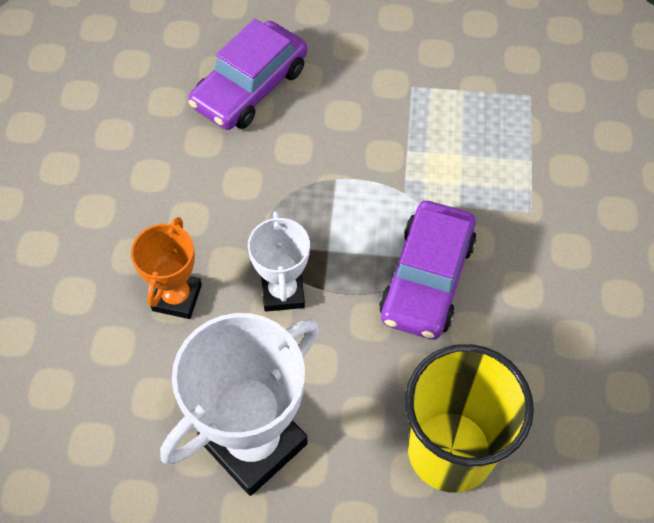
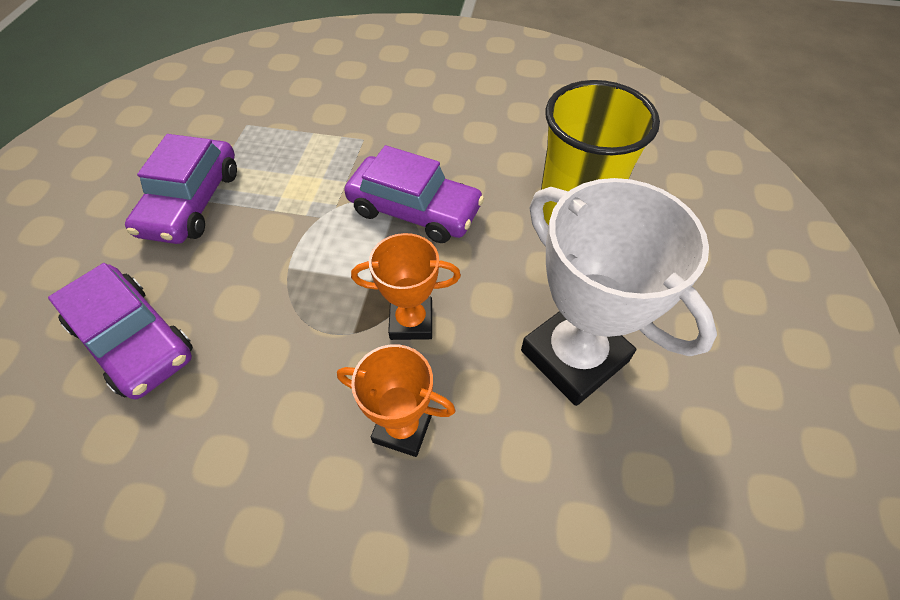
camera: 85 degrees left, 5 degrees down
(283, 292) = (411, 321): white trophy -> orange trophy
(407, 80) = (191, 202): none -> purple car

